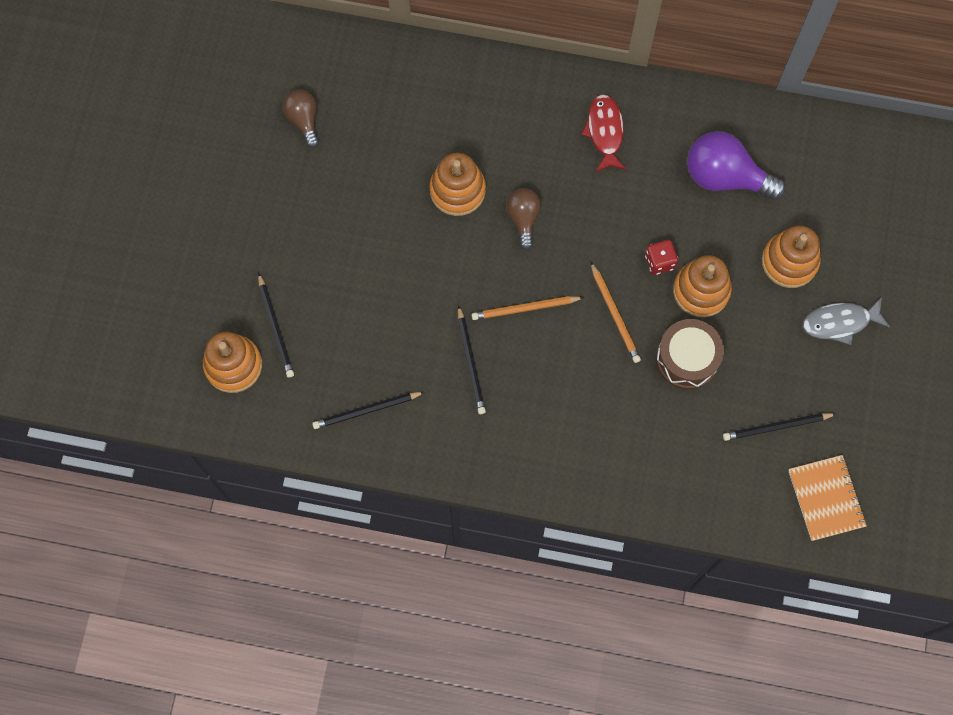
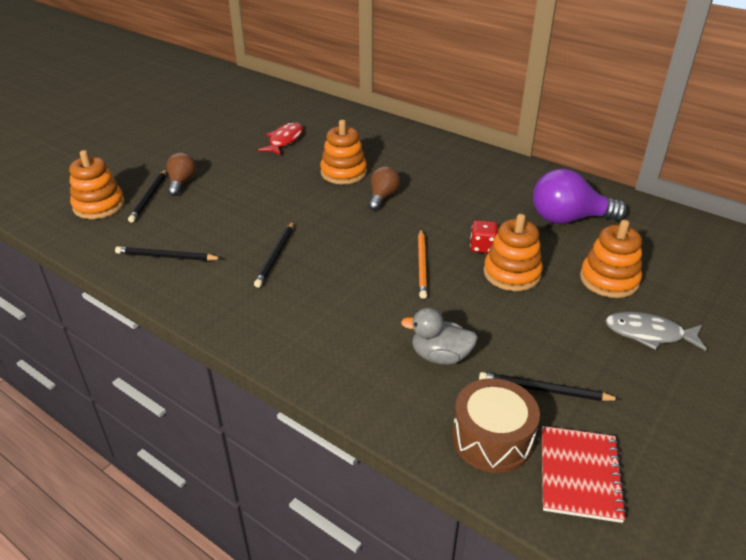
camera: 25 degrees right, 35 degrees down
(303, 120) = (266, 123): brown light bulb -> brown light bulb (182, 183)
(525, 309) = (346, 240): orange pencil -> none
(605, 132) = (478, 175): red fish -> red fish (284, 140)
(682, 426) = (440, 356): none -> grey duck
(687, 359) = (473, 311): brown drum -> brown drum (492, 439)
(725, 177) = (568, 219): purple light bulb -> purple light bulb turned 45 degrees counterclockwise
(826, 498) = (579, 474): orange notebook -> red notebook

